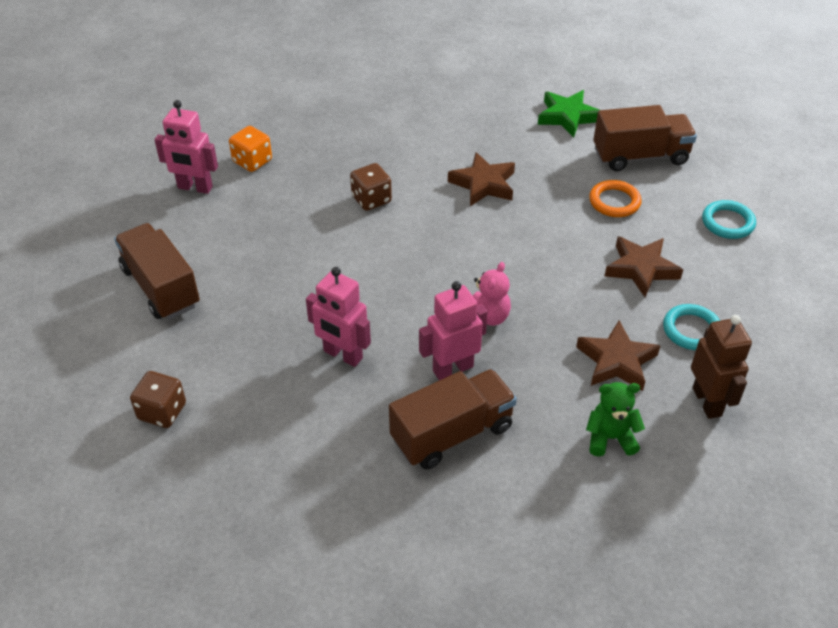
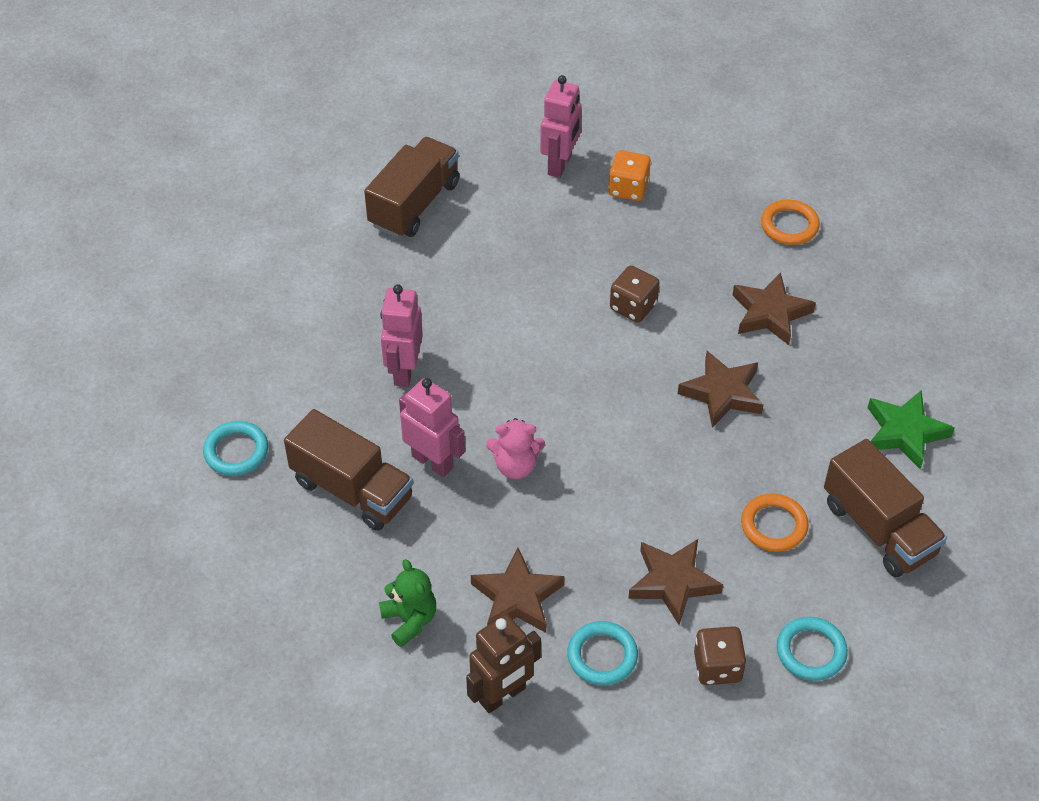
camera: 65 degrees right, 5 degrees up
(162, 411) = (274, 274): brown dice -> brown dice (717, 667)
(195, 188) = (560, 164): pink robot -> pink robot turned 150 degrees counterclockwise
(353, 99) = (789, 225): none -> orange ring
(358, 509) = (236, 451): none -> turquoise ring
(426, 136) = (770, 313): none -> brown star

